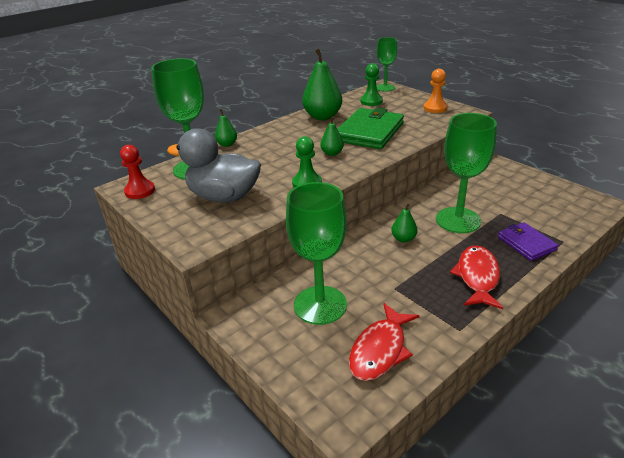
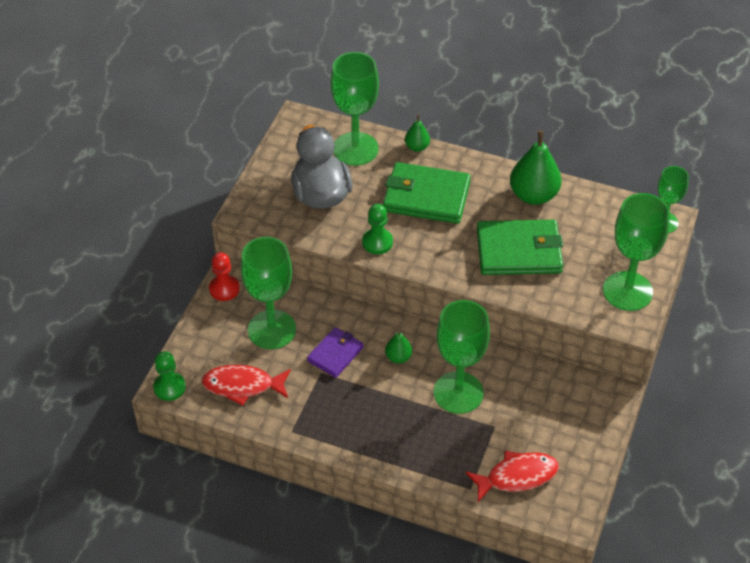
camera: 60 degrees right, 15 degrees up
(140, 191) = (297, 133): red pawn -> red pawn (224, 289)
(280, 152) = (426, 196): none -> green wallet
(332, 153) = (448, 238): green pear -> none
(371, 101) = (608, 224): green pawn -> green pawn (169, 387)
(435, 108) = (627, 291): orange pawn -> green goblet
(477, 277) = (369, 428): red fish -> red fish (517, 476)
(526, 243) = (448, 458): purple wallet -> purple wallet (335, 354)

